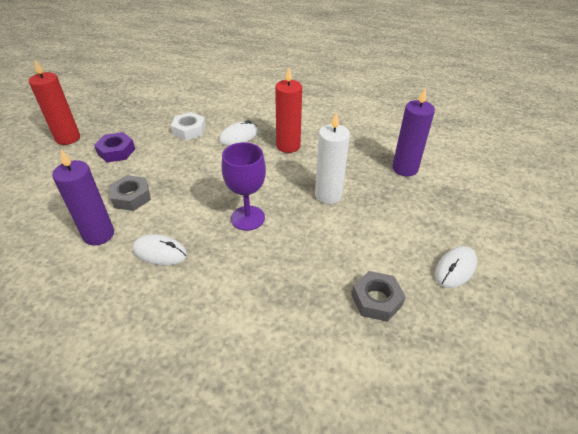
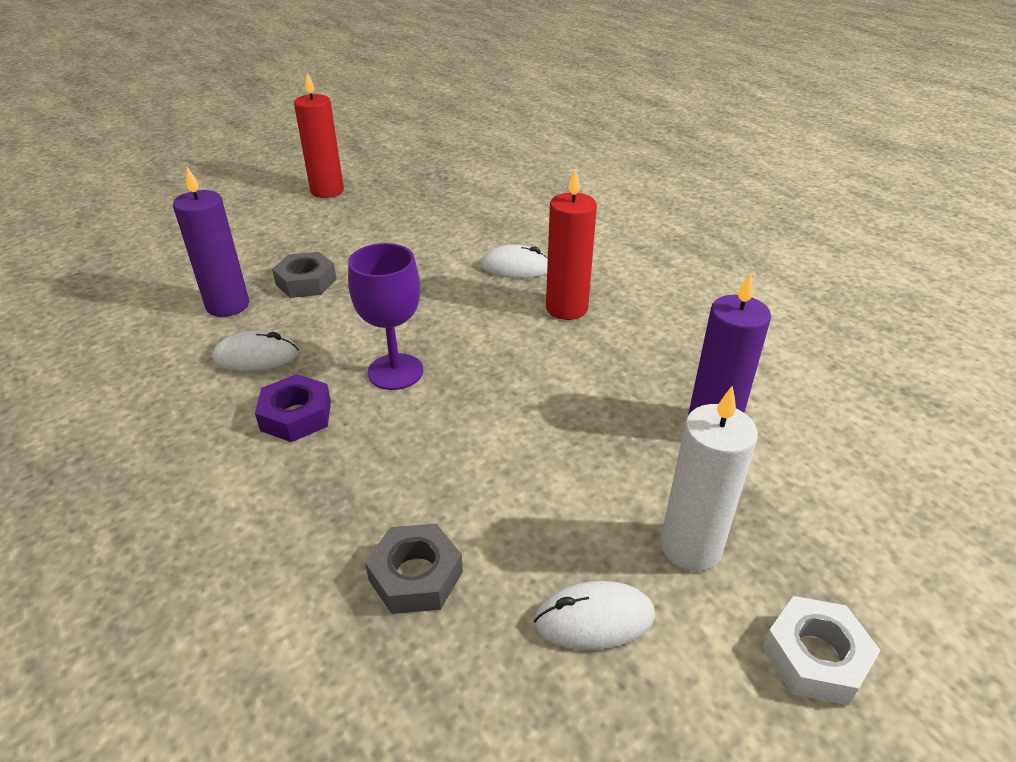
camera: 40 degrees right, 5 degrees down
(116, 151) = (355, 225): purple nut -> purple nut (296, 415)
(160, 252) = (256, 357): white mouse -> white mouse turned 60 degrees counterclockwise
(189, 130) = (464, 234): white nut -> white nut (815, 657)
(328, 195) = (537, 399): white candle -> white candle (690, 547)

